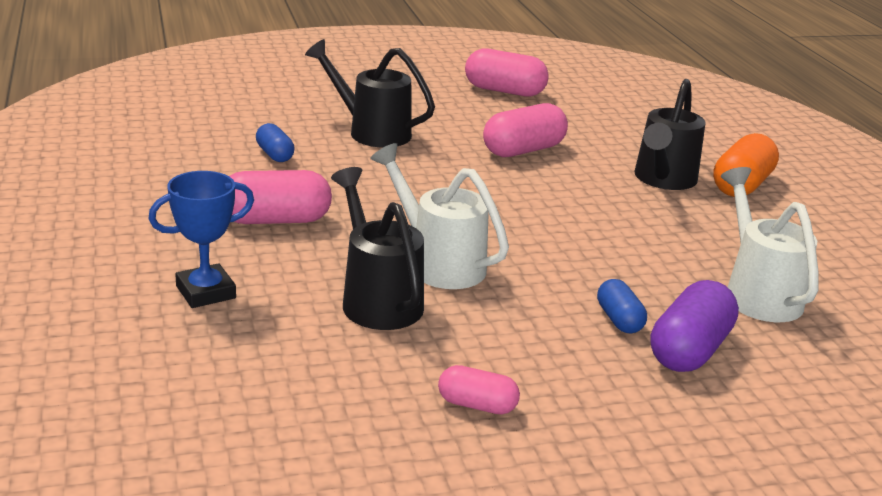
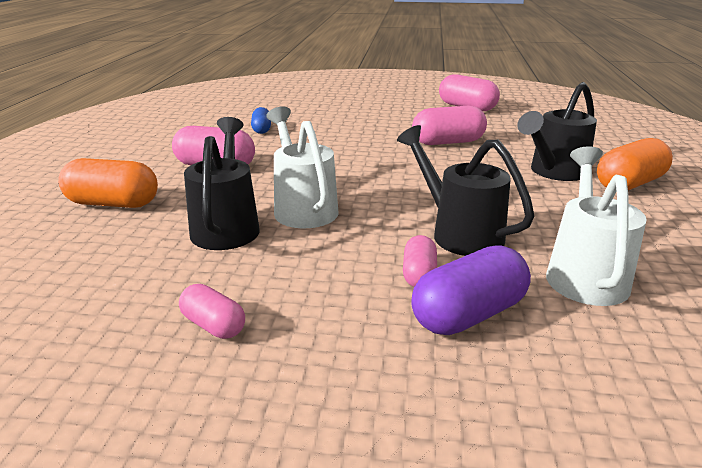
camera: 25 degrees right, 0 degrees up
(206, 292) = (113, 204): blue trophy -> orange capsule
(372, 132) = (343, 122): black watering can -> black watering can (460, 233)
(619, 320) = (419, 274): blue capsule -> pink capsule

